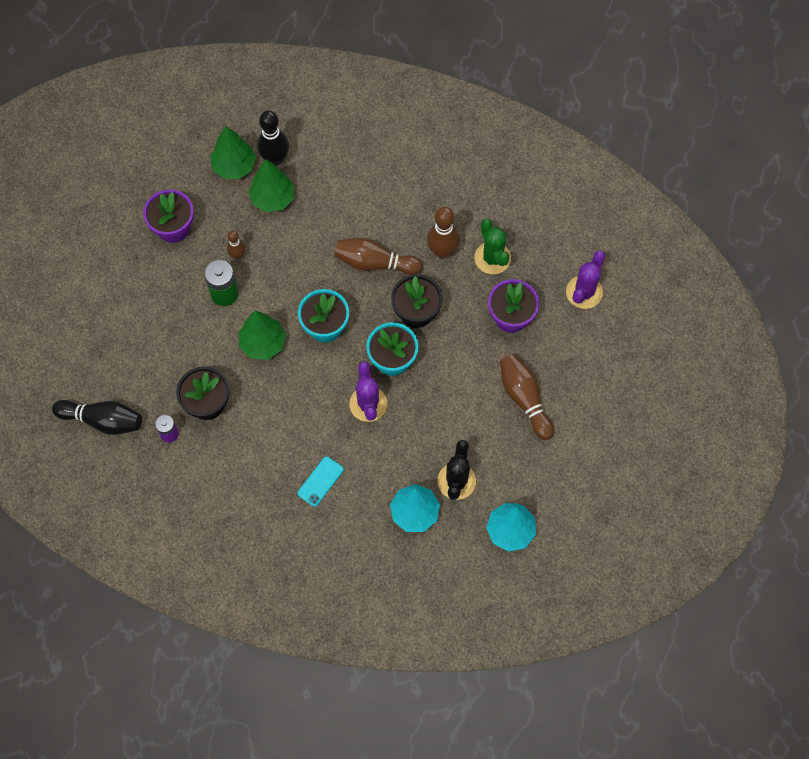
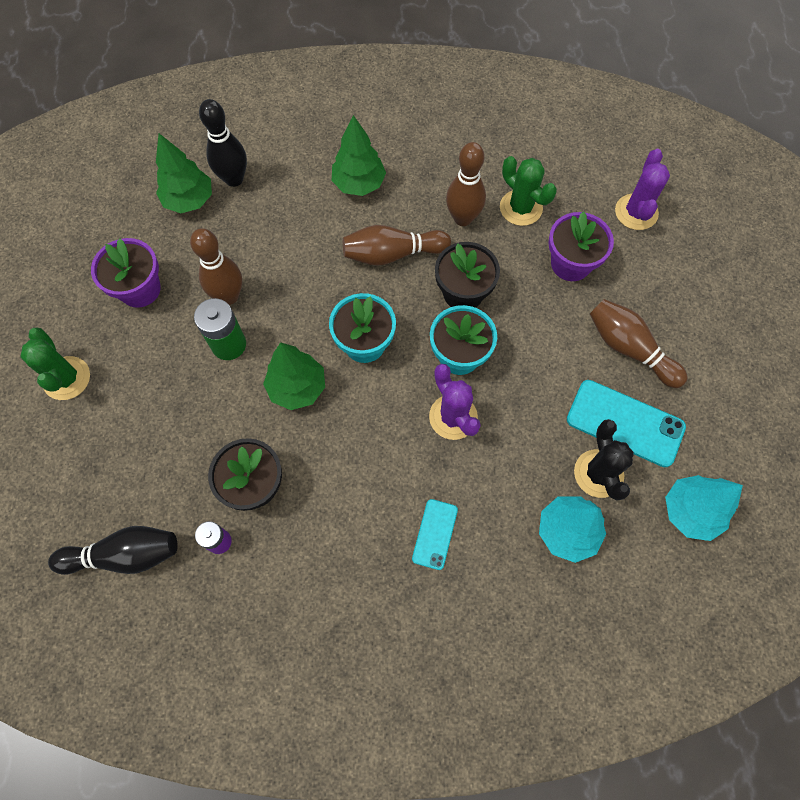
camera: 20 degrees left, 0 degrees up
(99, 280) = (66, 378): none -> green cactus
(237, 255) = (229, 296): brown bowling pin -> brown bowling pin, size x1.74
(273, 198) = (247, 221): green tree -> green tree (359, 184)
(494, 452) = (625, 423): none -> turquoise phone

